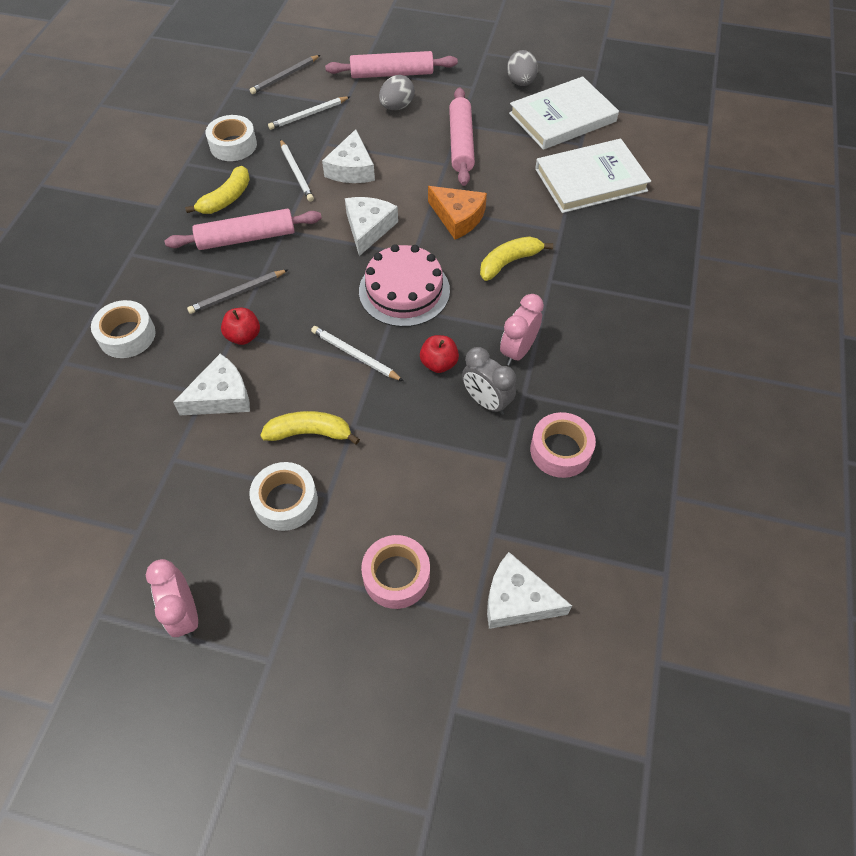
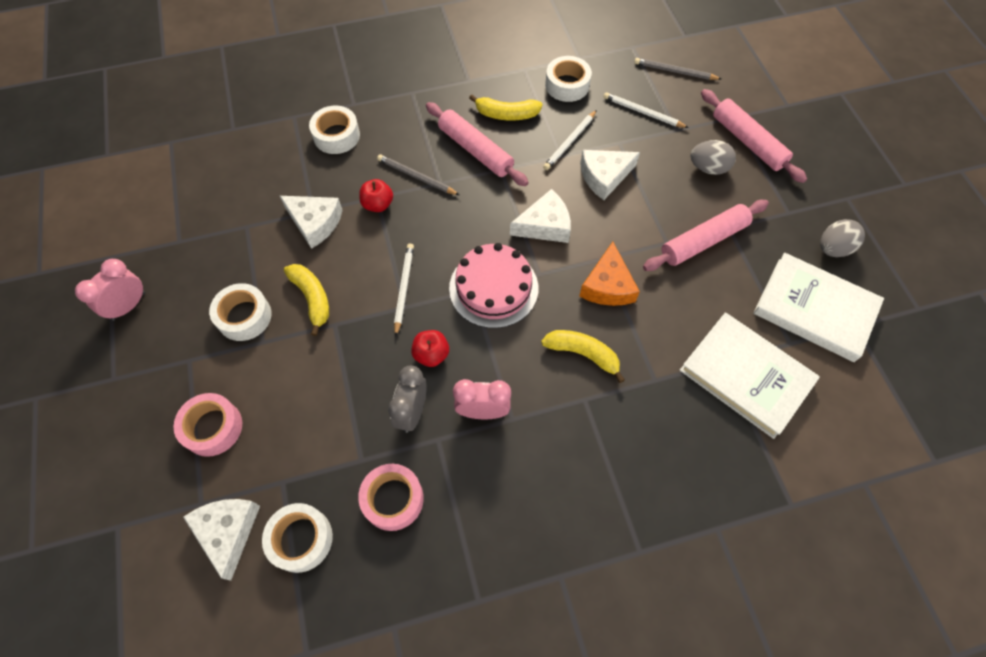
camera: 60 degrees right, 5 degrees up
(558, 538) = (301, 539): none -> white tape

